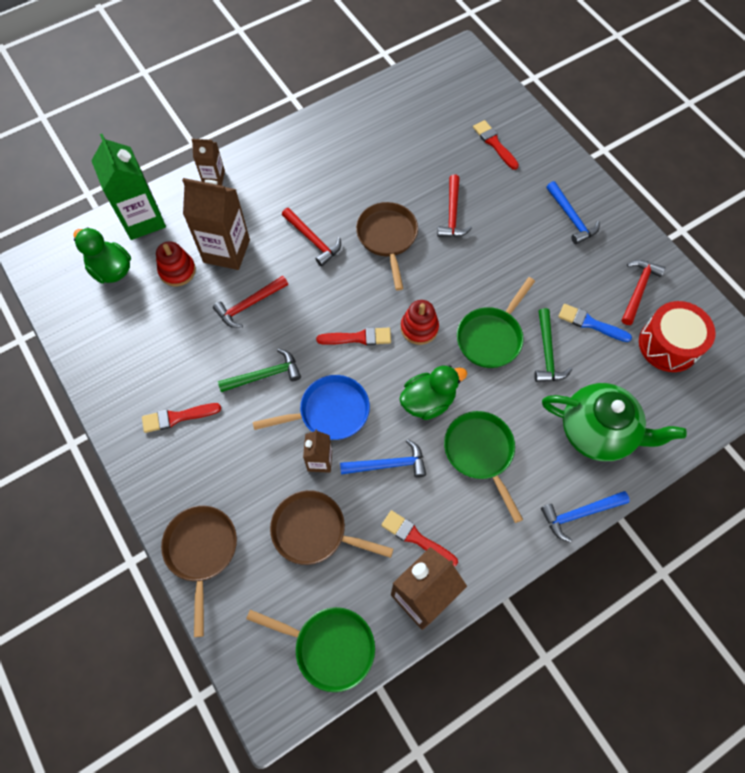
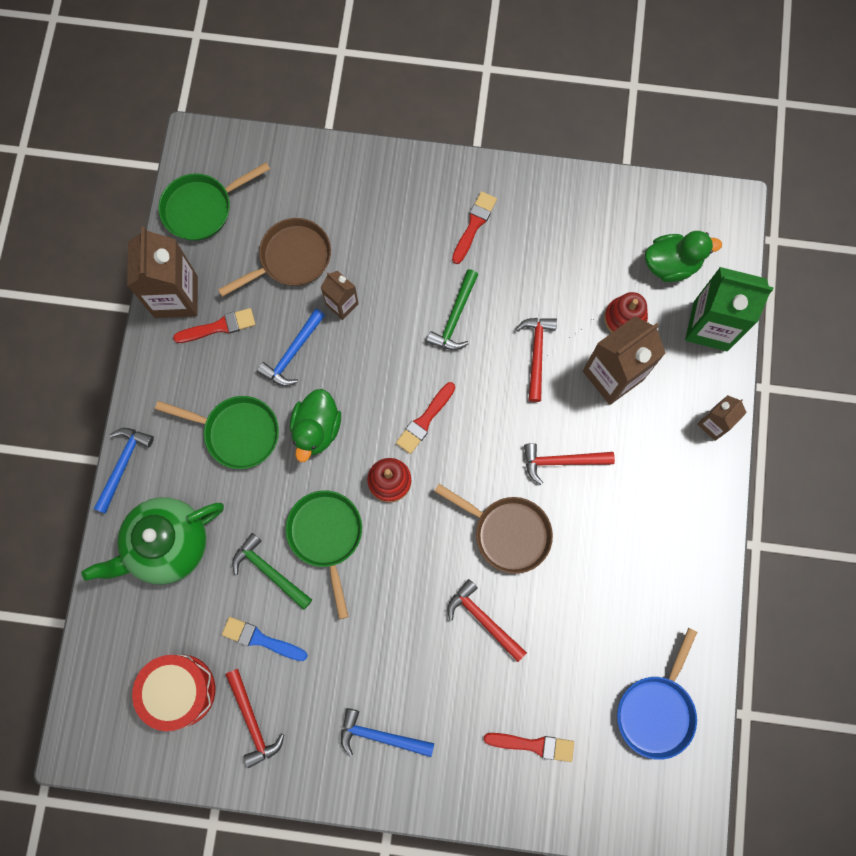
camera: 130 degrees right, 10 degrees up
(202, 551) = (347, 171): brown pan -> none
(329, 412) = (376, 343): blue pan -> blue pan (656, 710)
(590, 323) = (261, 639): blue brush -> blue brush turned 135 degrees counterclockwise

